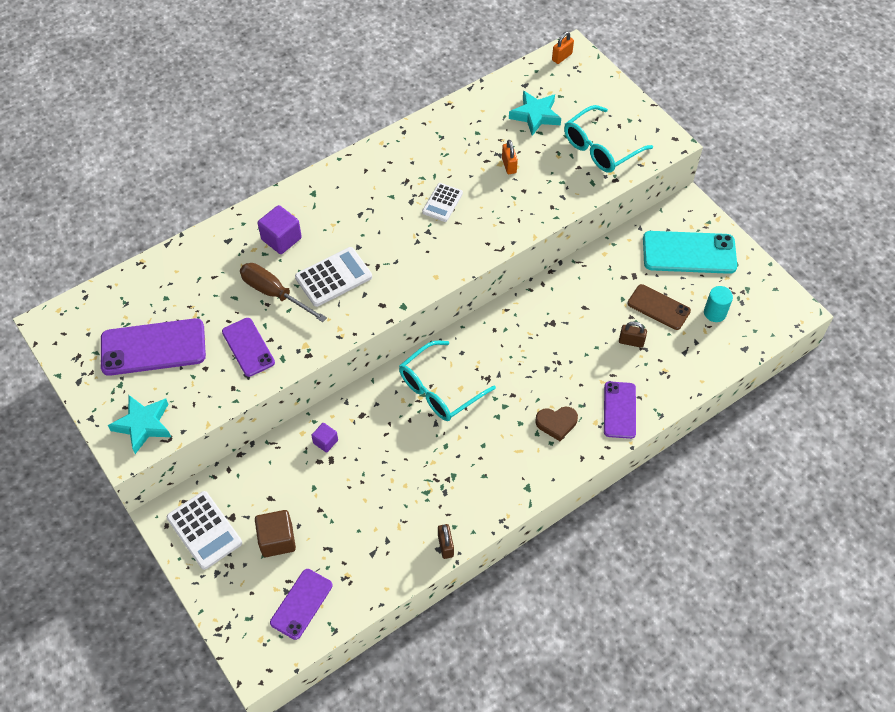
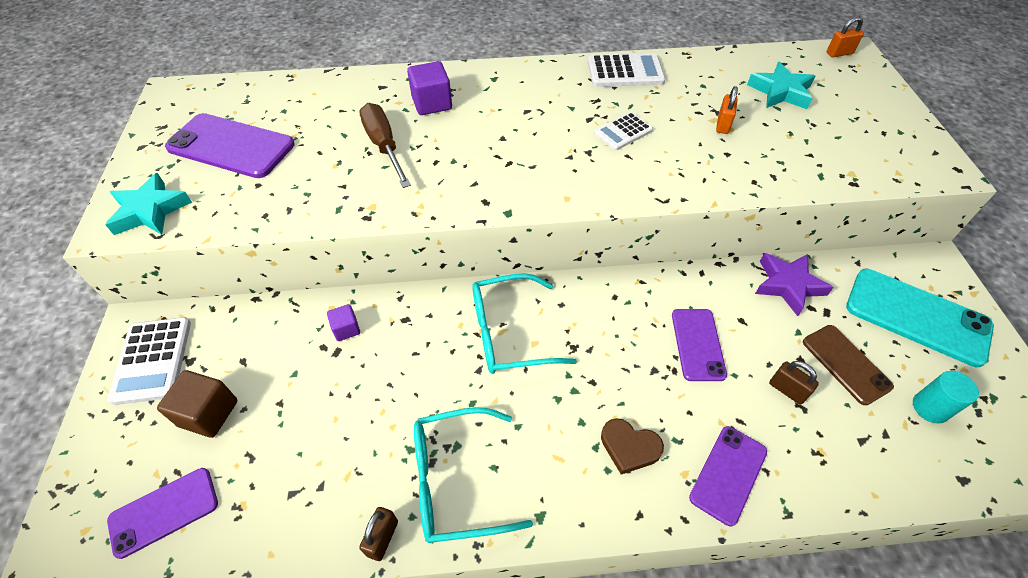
camera: 30 degrees right, 5 degrees down
(248, 347) = (315, 183): purple phone -> purple phone (698, 344)
(333, 277) = (455, 155): white calculator -> white calculator (625, 72)
(601, 148) = (849, 146): turquoise glasses -> turquoise glasses (457, 481)
(602, 267) = (788, 285): none -> purple star

